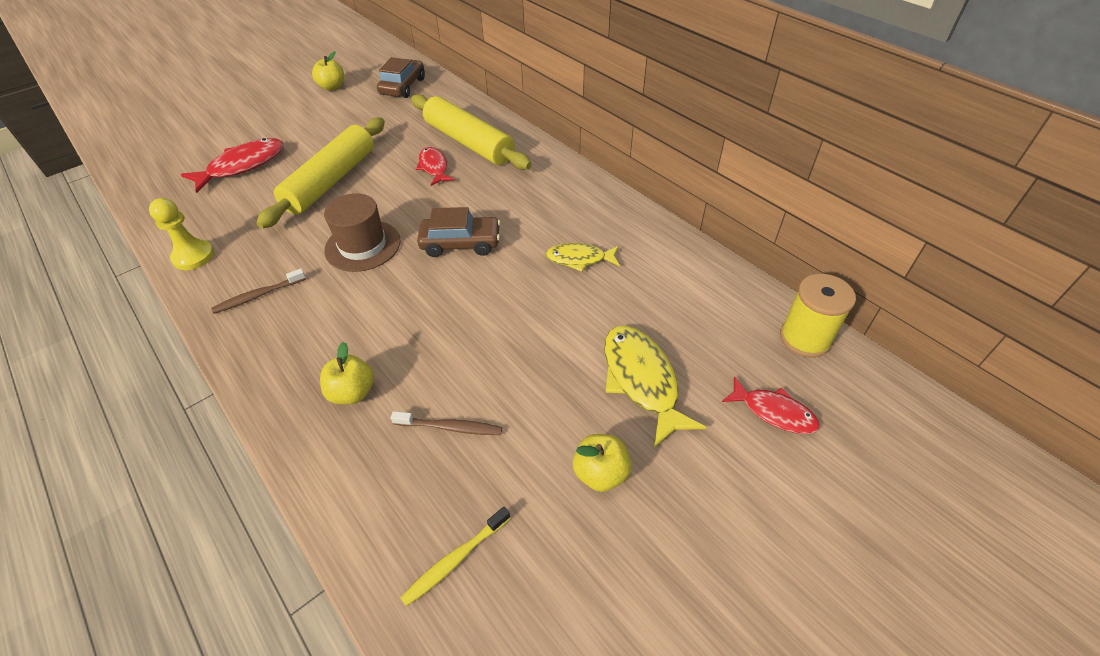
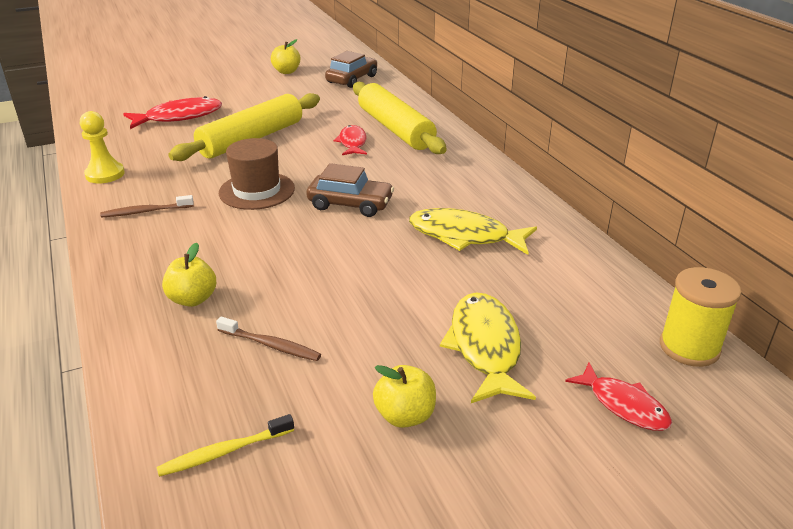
camera: 15 degrees right, 15 degrees down
(579, 259) = (464, 236): yellow fish -> yellow fish, size x1.60

